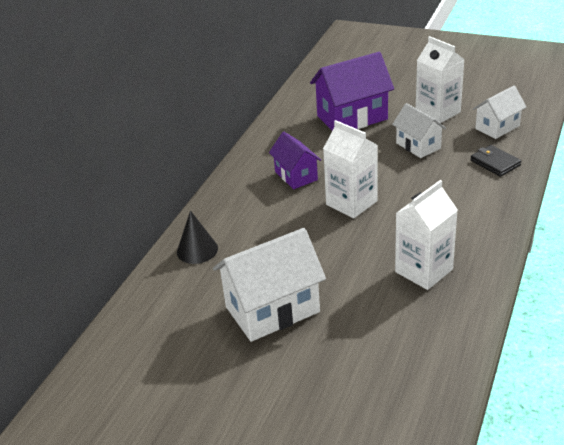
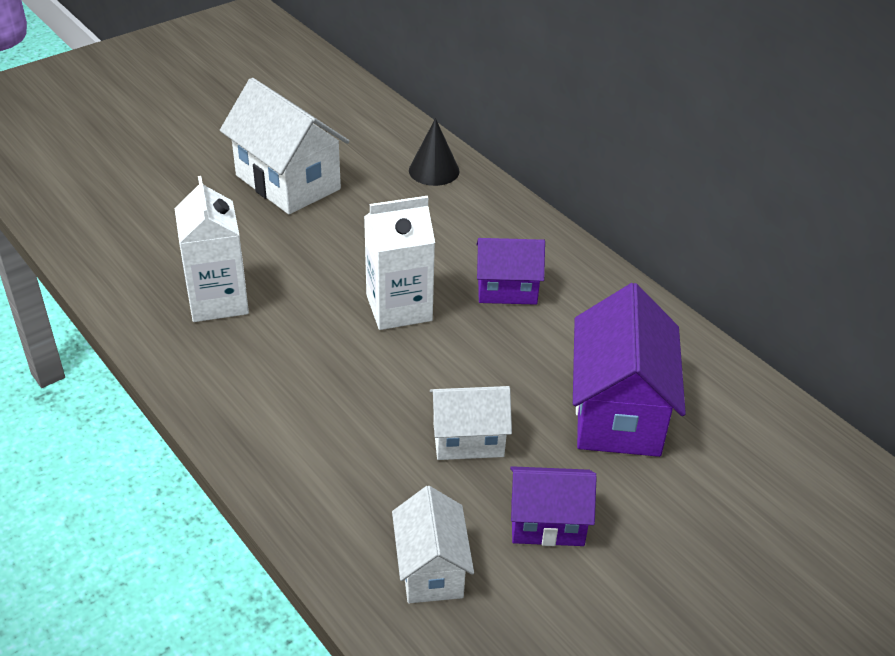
camera: 115 degrees right, 5 degrees up
(272, 309) = (288, 182): white house -> white house turned 45 degrees counterclockwise
(437, 112) = (547, 523): white carton -> purple house
(495, 163) = (340, 496): black wallet -> none

